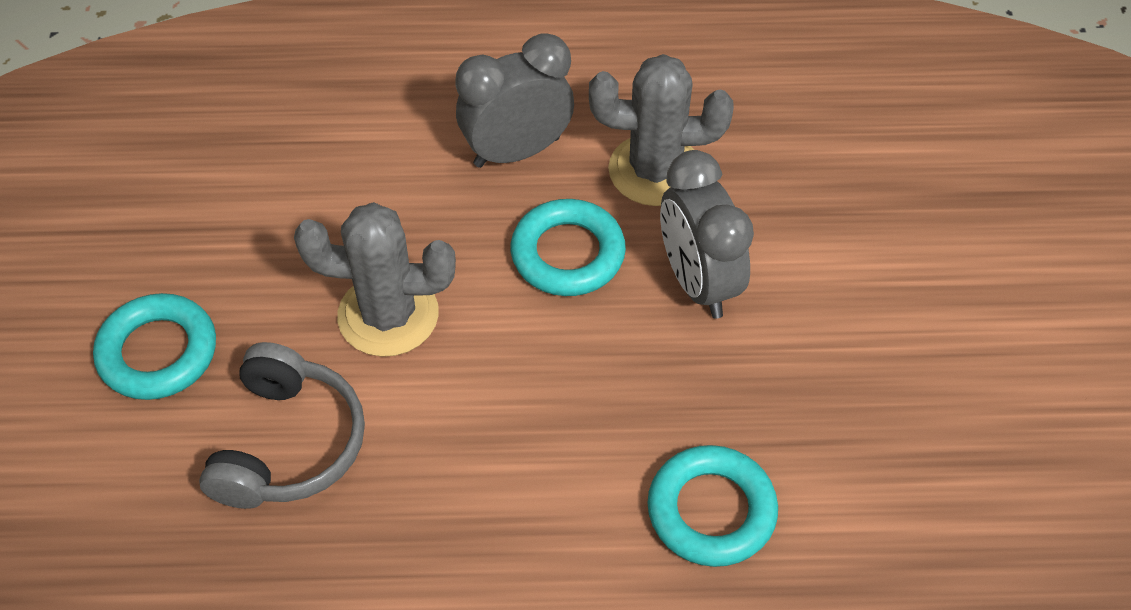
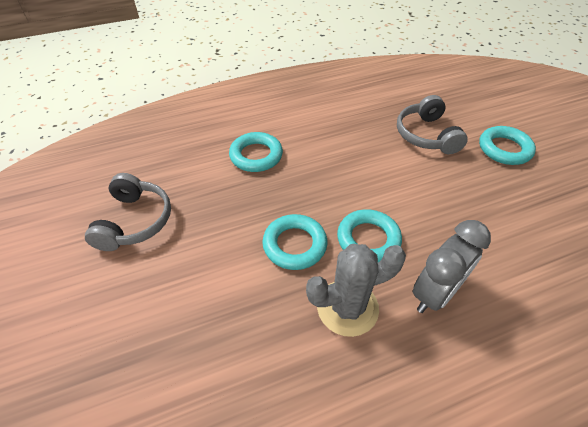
camera: 160 degrees right, 5 degrees down
(388, 315) = (429, 187): grey cactus -> none
(698, 282) = (294, 245): grey clock -> turquoise ring
(992, 417) = (134, 221): none -> grey headphones

